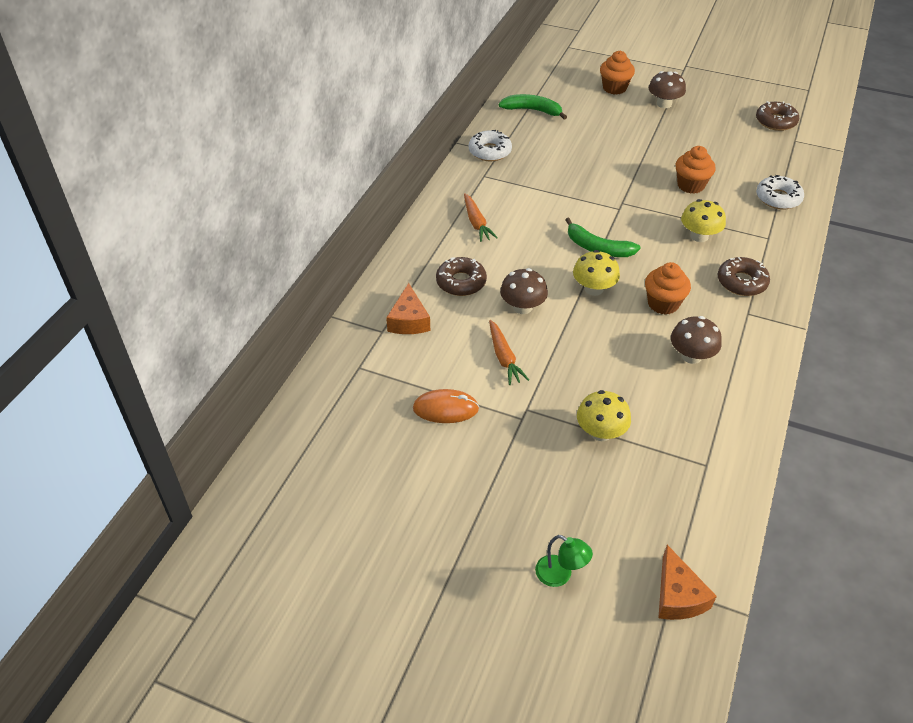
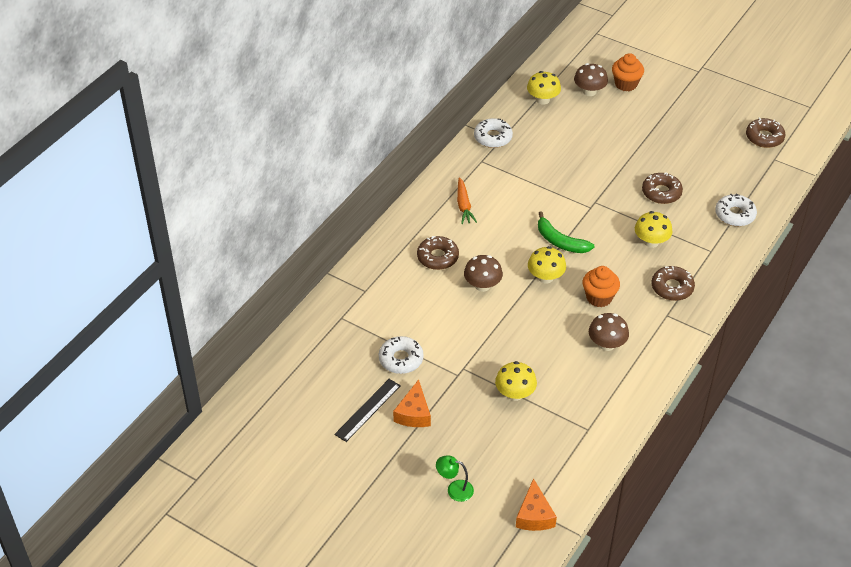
camera: 10 degrees right, 0 degrees up
(409, 320) = (388, 284): orange cheese -> orange cheese (414, 413)
(417, 481) = (367, 410): none -> black ruler
(445, 409) = (401, 359): orange mouse -> white donut
(504, 358) = (456, 325): orange carrot -> none
(532, 110) = (543, 99): green banana -> yellow mushroom
(560, 575) = (454, 489): green lamp -> green lamp turned 150 degrees clockwise
(664, 104) = (666, 106): brown mushroom -> brown mushroom (589, 91)
(690, 185) = (661, 192): orange cupcake -> brown donut

